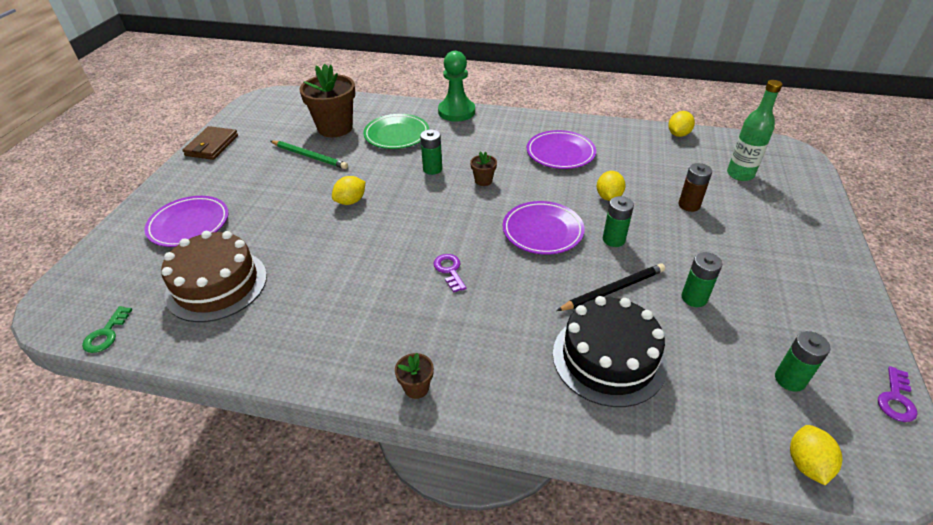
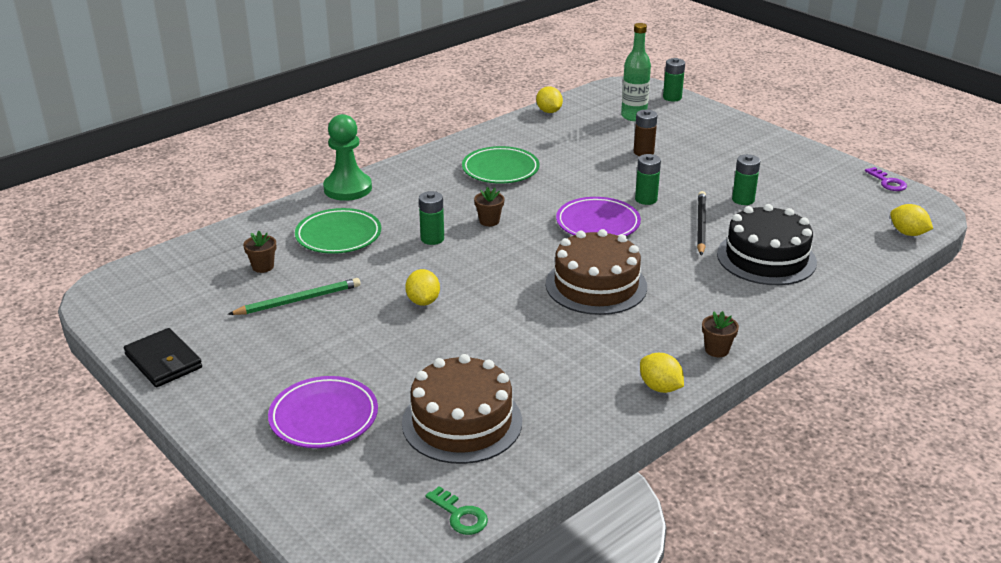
camera: 55 degrees left, 10 degrees down
(212, 146) = (163, 361): brown wallet -> black wallet
(335, 128) = (263, 266): brown flower pot -> brown flower pot, size x0.44
(449, 270) = (596, 285): purple key -> brown cake
(560, 153) = (500, 169): purple plate -> green plate
(608, 197) = (591, 177): yellow lemon -> yellow lemon (660, 387)
(789, 379) = (844, 205): green battery -> green battery (672, 97)

